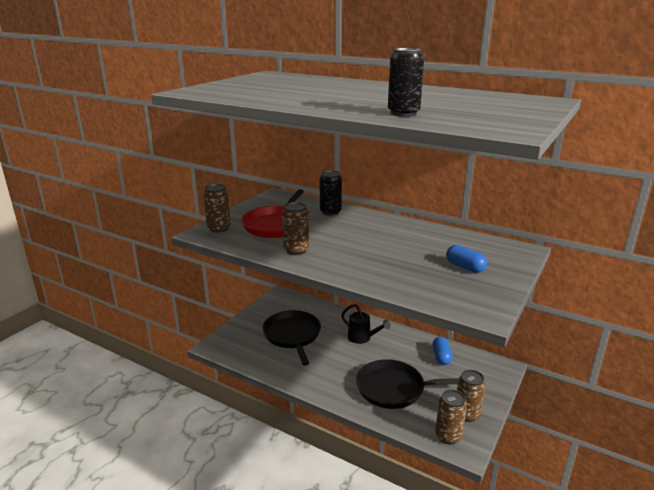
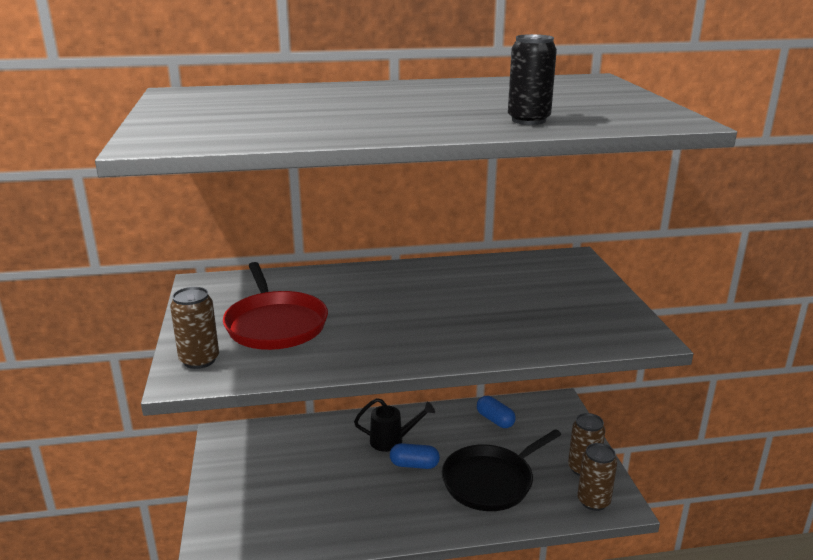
camera: 40 degrees left, 0 degrees up
(292, 335) = (305, 481): black pan -> none
(296, 250) = (358, 348): brown can -> none
(330, 212) = (317, 282): black can -> none
(465, 267) = (557, 295): blue capsule -> blue capsule (414, 465)

